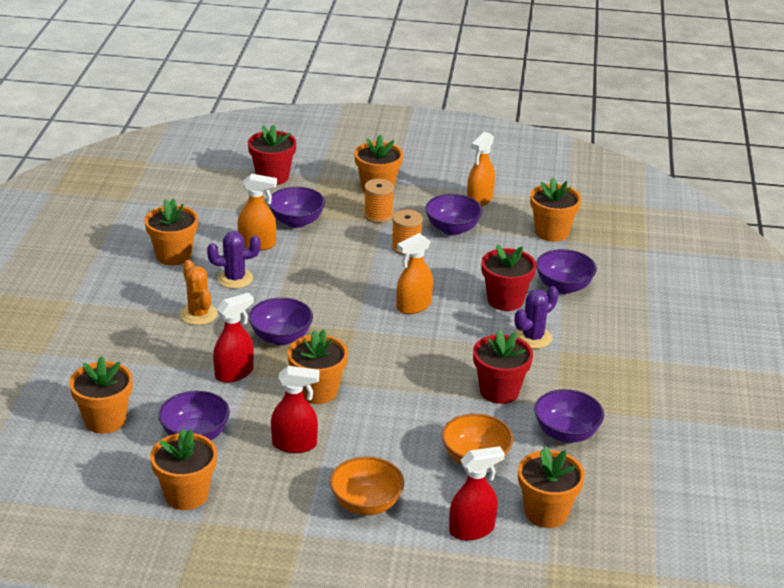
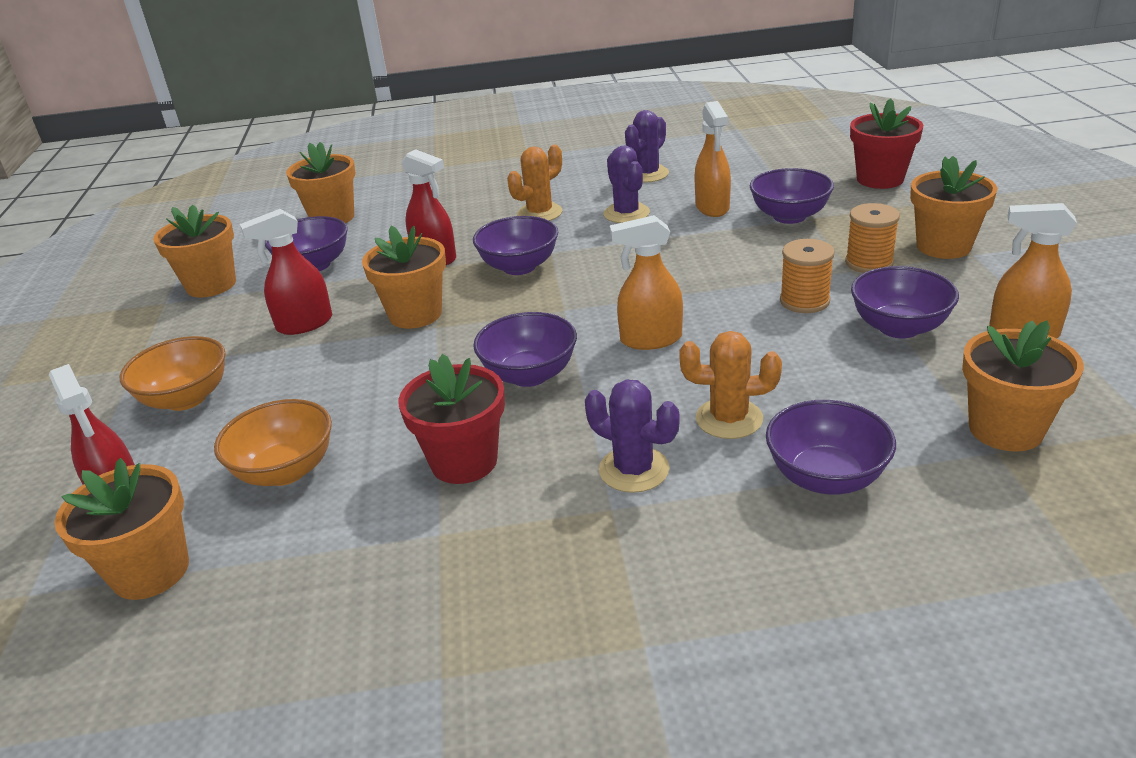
camera: 80 degrees right, 0 degrees up
(173, 255) = (647, 174): orange flower pot -> purple cactus
(295, 444) = (304, 324): red spray bottle -> red spray bottle turned 75 degrees clockwise
(413, 306) = (650, 339): orange spray bottle -> orange spray bottle turned 45 degrees counterclockwise
(505, 300) = (729, 419): red flower pot -> orange cactus
(566, 433) = (364, 559): purple bowl -> purple bowl (529, 375)

